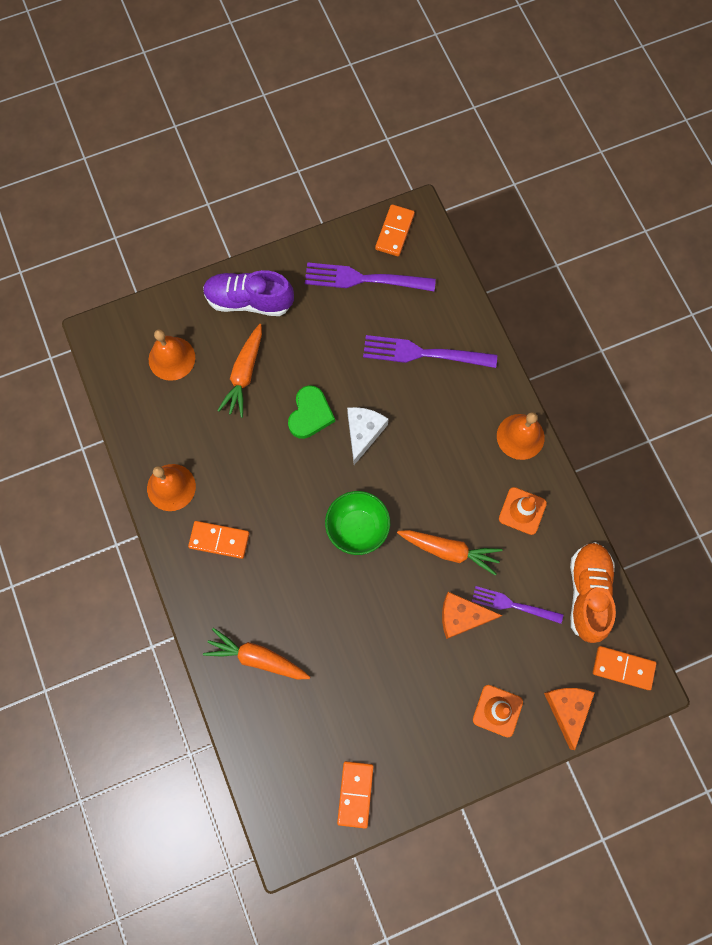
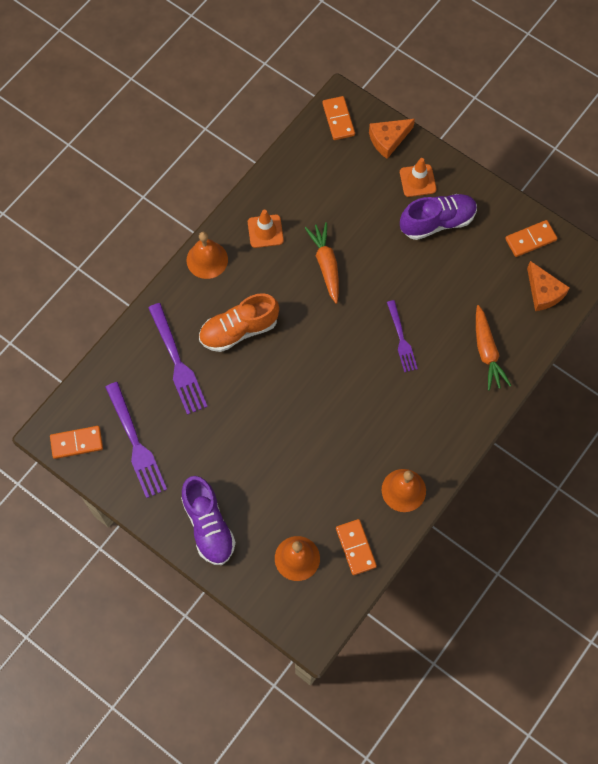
camera: 120 degrees left, 5 degrees down
(219, 540) = (421, 429): orange domino -> orange domino (355, 547)
(244, 374) = (276, 490): orange carrot -> none
(310, 414) = (280, 419): green heart -> none
(357, 528) = (349, 335): green bowl -> none
(363, 433) = (271, 371): white cheese -> none
(434, 700) = (437, 222): none -> purple shoe
(462, 616) = (368, 233): orange cheese -> orange cheese (543, 292)
(513, 605) = (339, 205): purple fork -> purple fork (401, 339)
(587, 593) = (300, 163): orange shoe -> orange shoe (239, 330)

